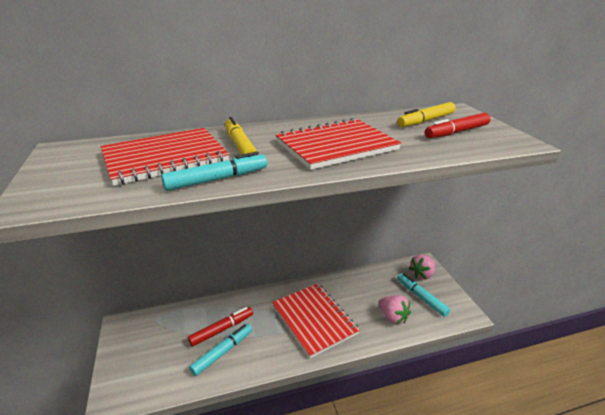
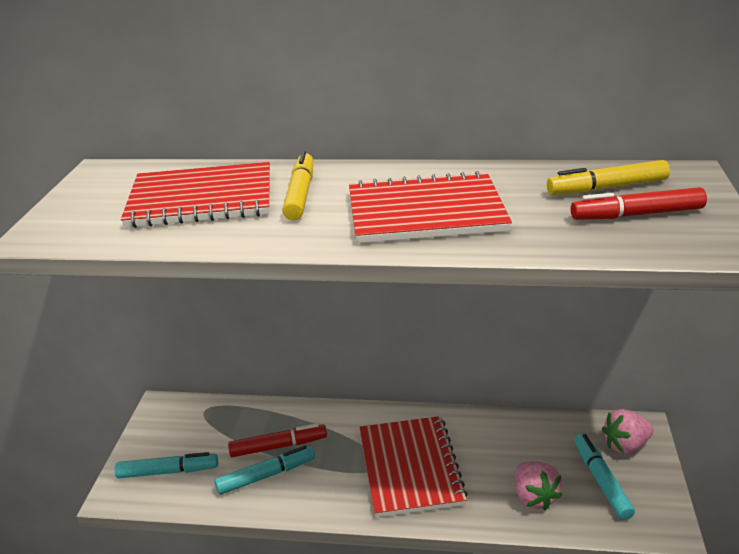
camera: 25 degrees right, 0 degrees up
(217, 179) = (237, 238): turquoise marker -> turquoise marker (168, 471)

